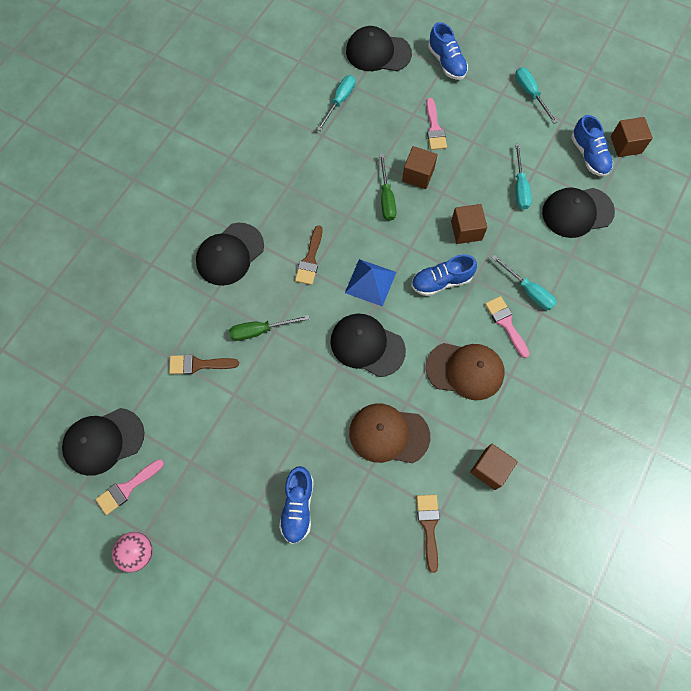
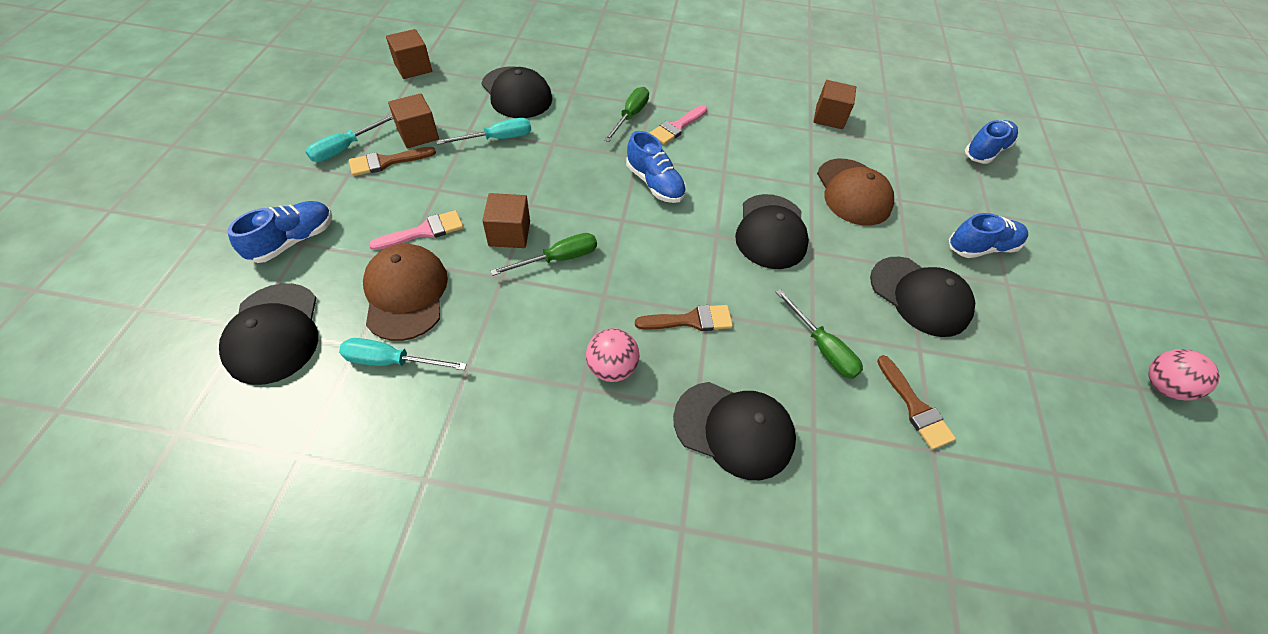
camera: 115 degrees left, 15 degrees down
(103, 441) = (1099, 492): black cap -> black cap (919, 296)
(127, 488) = (1118, 431): pink brush -> none
(294, 205) = (611, 368): none -> pink ball
(370, 282) = (689, 247): blue pyramid -> none
(429, 526) = (911, 148): brown brush -> brown brush (387, 162)
(465, 370) = (746, 148): brown cap -> brown cap (406, 293)
(466, 230) = (576, 174): brown cube -> brown cube (418, 134)
(528, 290) = (630, 116): turquoise screwdriver -> green screwdriver
(589, 155) = (435, 92): blue shoe -> blue shoe (985, 151)

